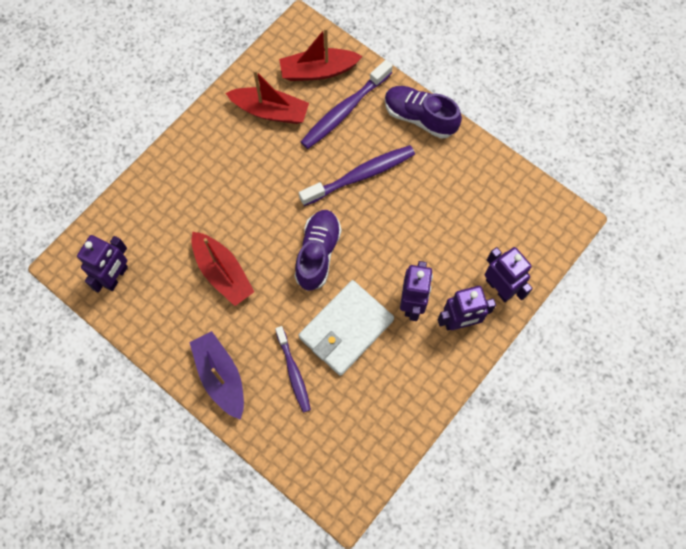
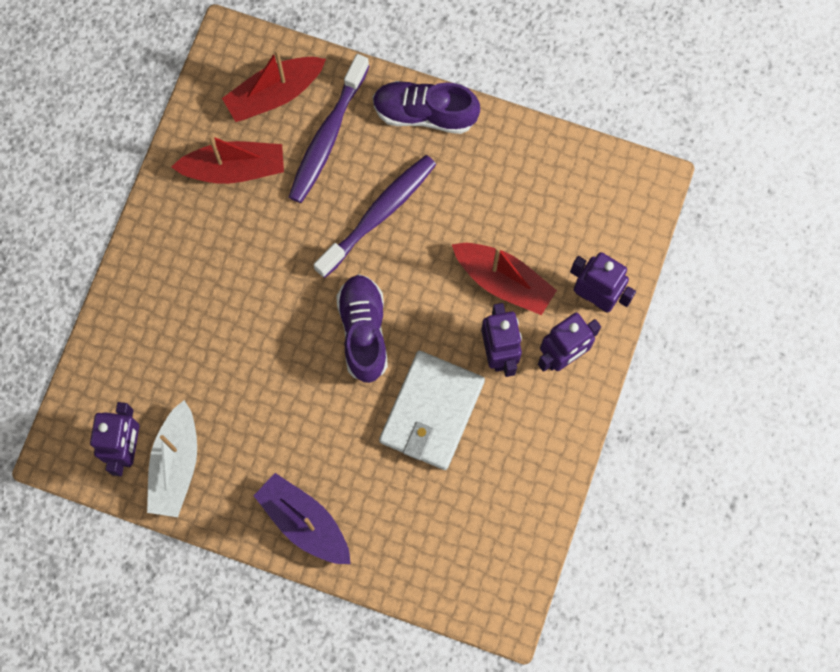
camera: 20 degrees left, 5 degrees up
(145, 301) = (175, 465): none -> white boat
(223, 273) = (257, 396): red boat -> red boat (503, 281)
(293, 372) = (389, 486): purple toothbrush -> none

